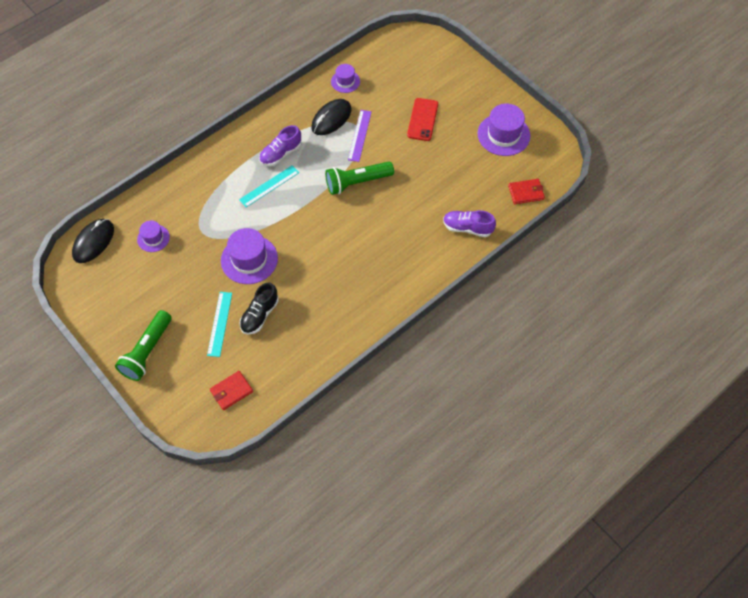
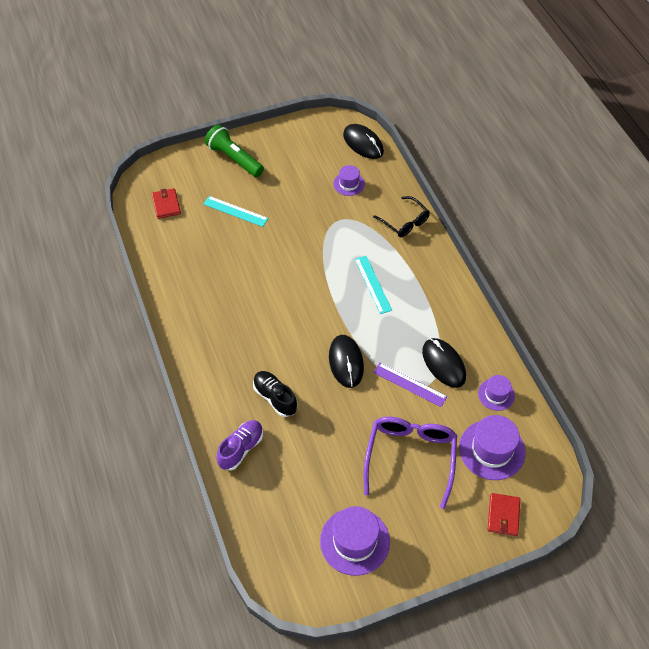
camera: 110 degrees right, 5 degrees down
(189, 181) = (405, 222): none -> black glasses
(249, 259) = (292, 247): purple hat -> purple hat (492, 450)
(259, 315) = (229, 241): black shoe -> black shoe (275, 397)
(281, 154) = (411, 304): purple shoe -> none
(357, 182) = (346, 362): green flashlight -> black mouse
(422, 119) = (410, 457): red phone -> purple glasses
(526, 192) = (260, 531): red wallet -> red wallet (503, 515)

